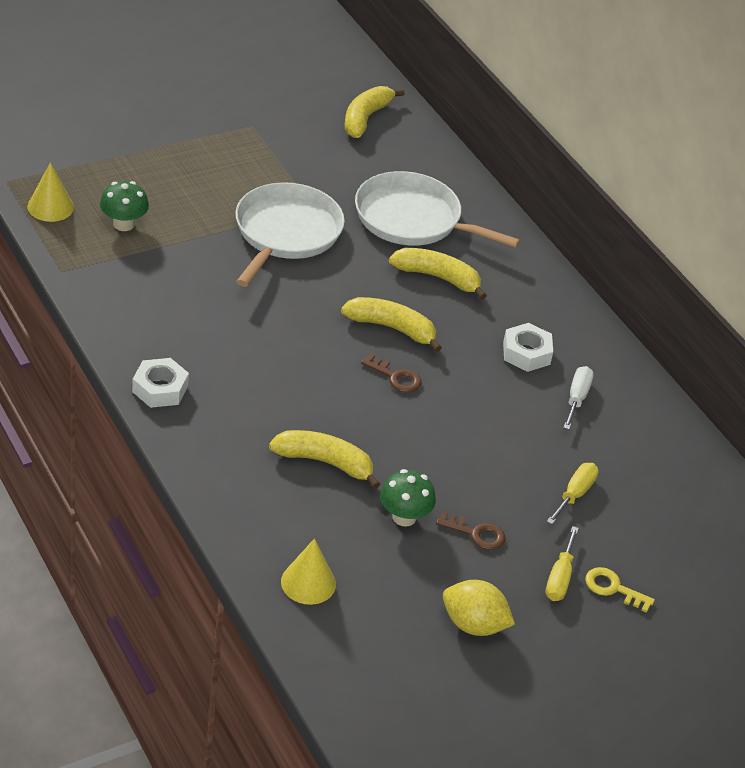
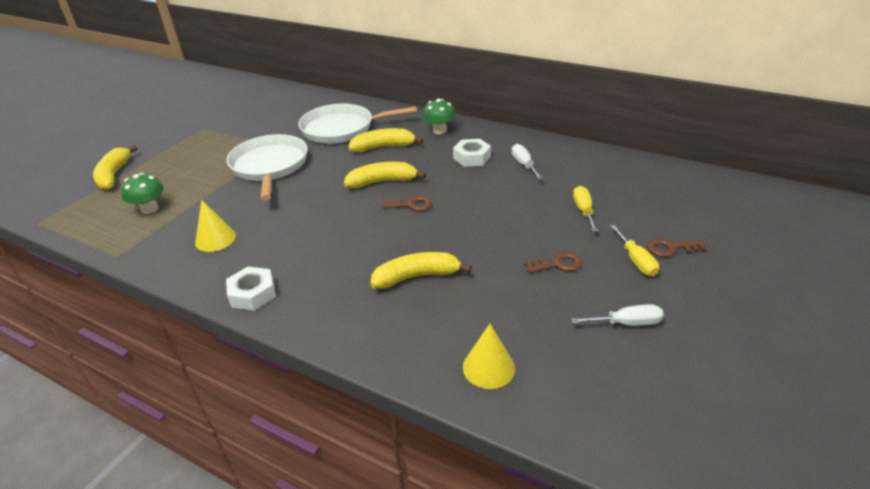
camera: 25 degrees left, 5 degrees down
(50, 207) = (84, 223): yellow cone -> yellow cone (215, 239)
(365, 118) = (271, 100): yellow banana -> yellow banana (114, 175)
(404, 517) = (504, 280): green mushroom -> green mushroom (439, 130)
(473, 625) = (627, 323): yellow lemon -> white screwdriver
(613, 588) = (670, 248): yellow key -> brown key

